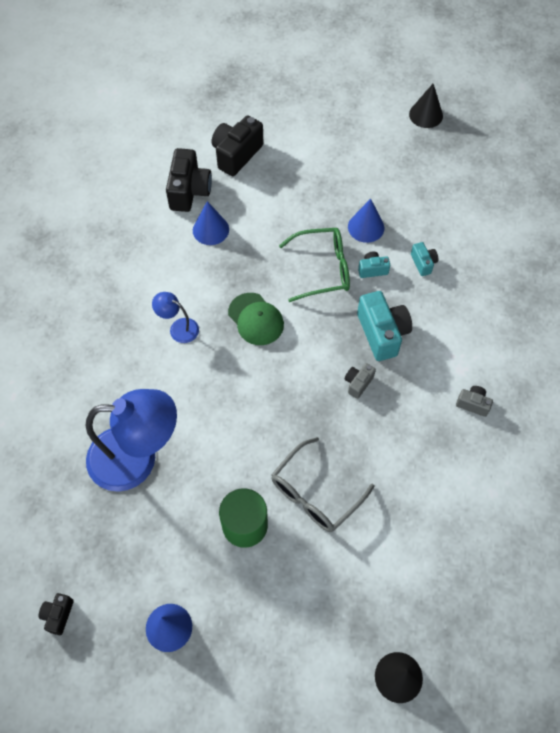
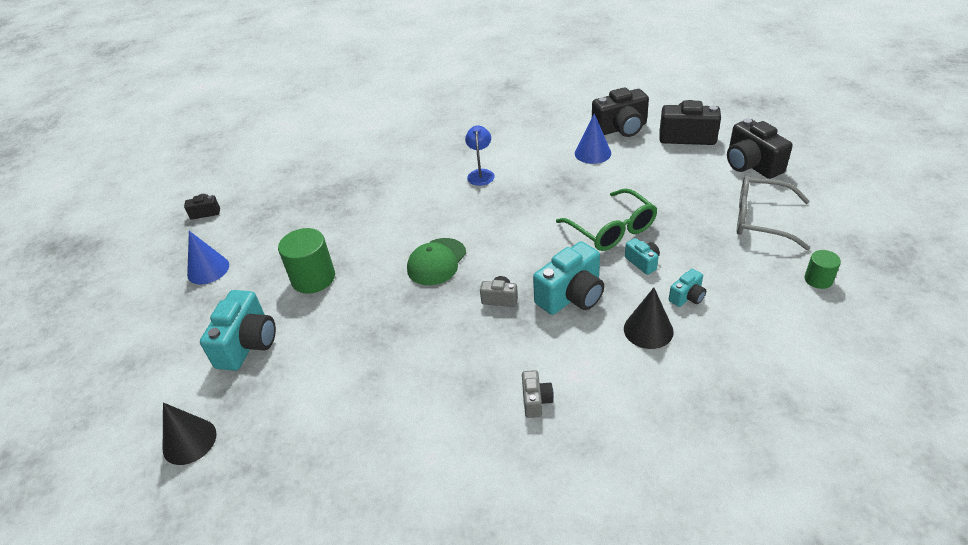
camera: 70 degrees right, 20 degrees down
(137, 458) = (348, 199): blue lamp -> none
(256, 319) = (522, 210): green cap -> green cap (436, 262)
(304, 139) = (751, 165): none -> black camera
(304, 605) = (247, 344): none -> turquoise camera
(315, 494) = (363, 311): grey glasses -> grey glasses (760, 220)
(366, 227) = (690, 240): blue cone -> none
(426, 115) = (892, 231): black cone -> black cone (648, 330)
(447, 183) = (818, 279): none -> green cylinder

